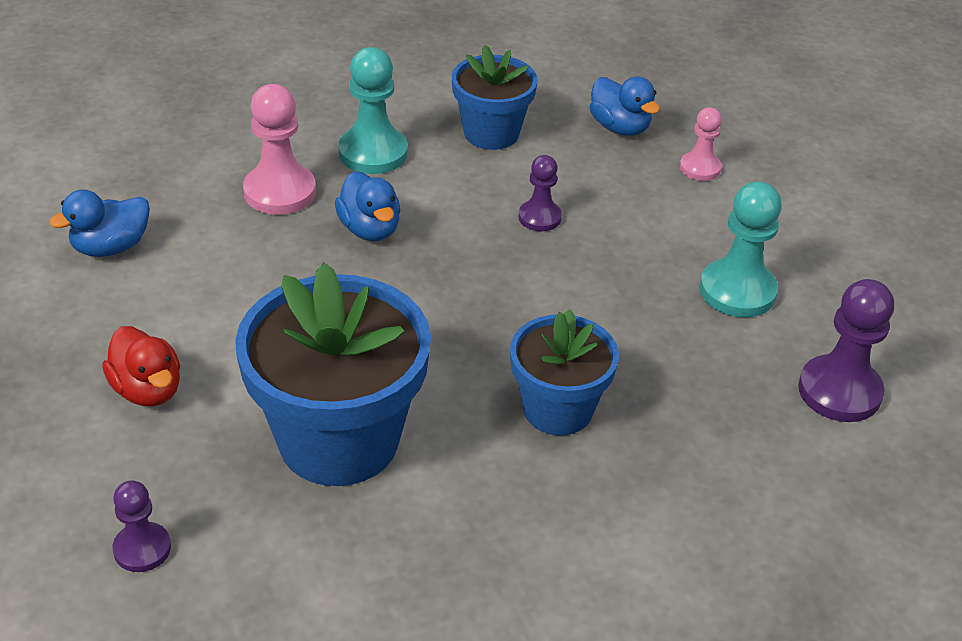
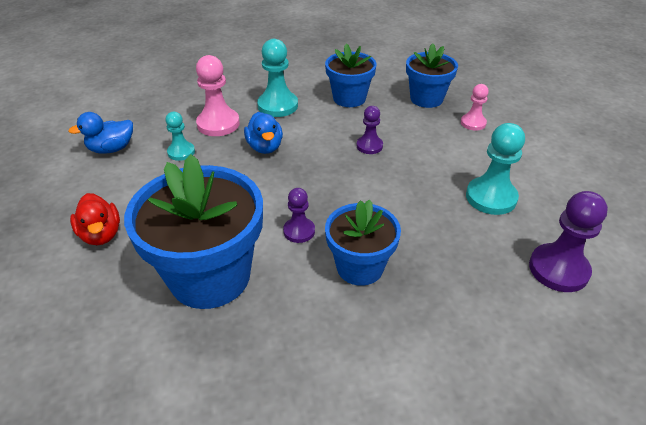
camera: 10 degrees right, 0 degrees up
(142, 549) = (57, 342): purple pawn -> purple pawn (299, 231)
(232, 246) = (181, 152): none -> turquoise pawn
(620, 127) = (426, 99): blue duck -> blue flower pot

